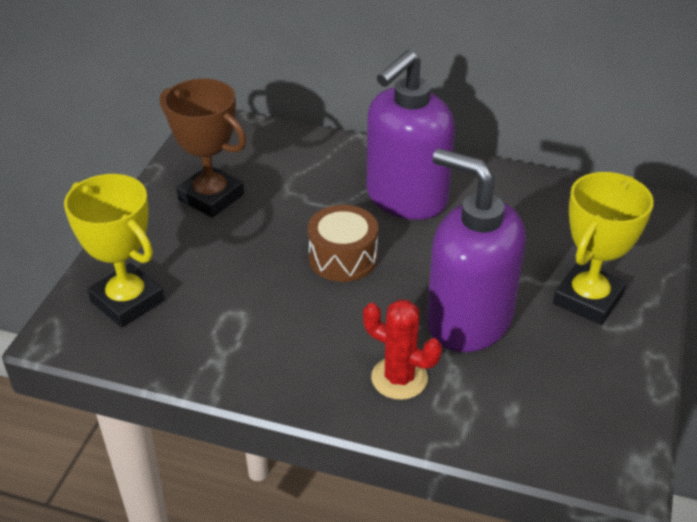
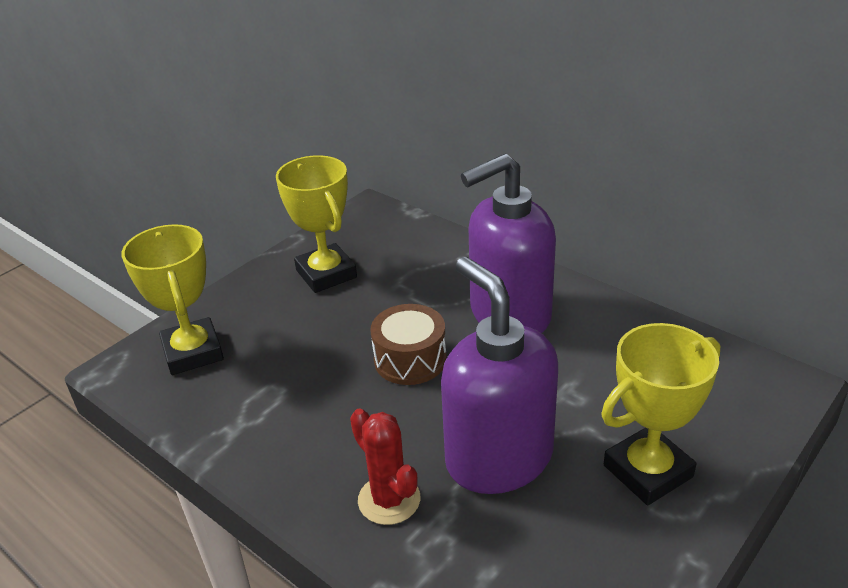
camera: 25 degrees right, 5 degrees down
(211, 197) = (326, 274): brown trophy -> yellow trophy

